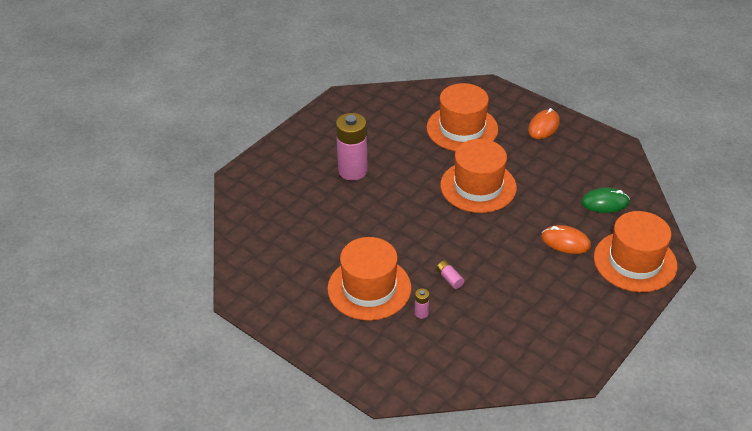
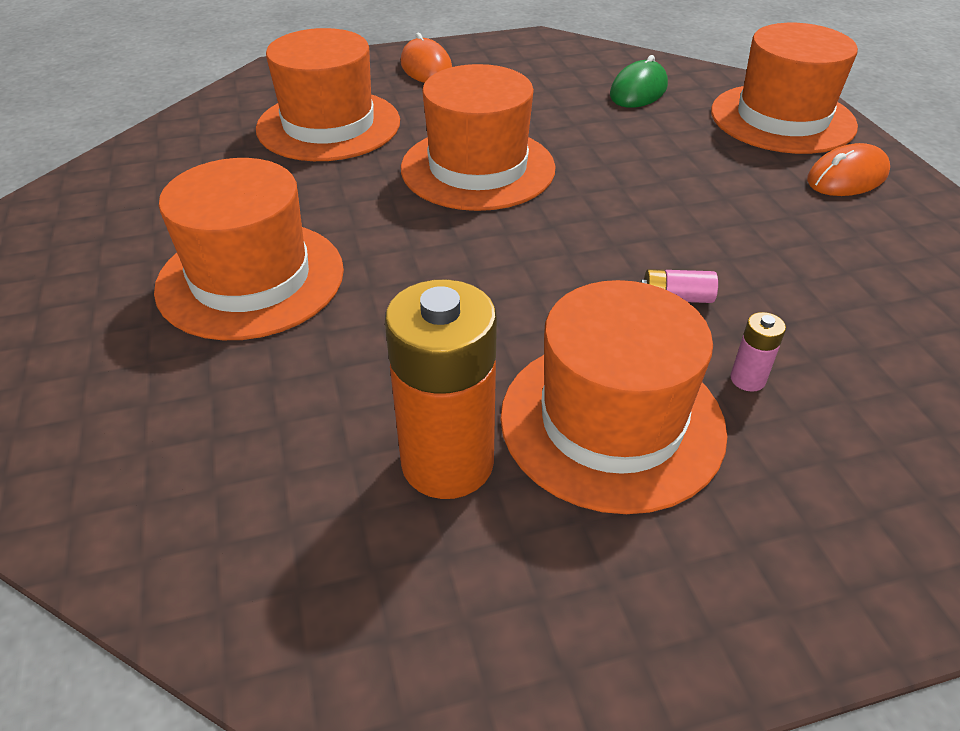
camera: 55 degrees left, 0 degrees up
(319, 260) = (447, 463): none -> orange battery
(352, 171) = (251, 279): pink battery -> orange hat
(565, 242) = (690, 150): orange mouse -> orange mouse (847, 177)

